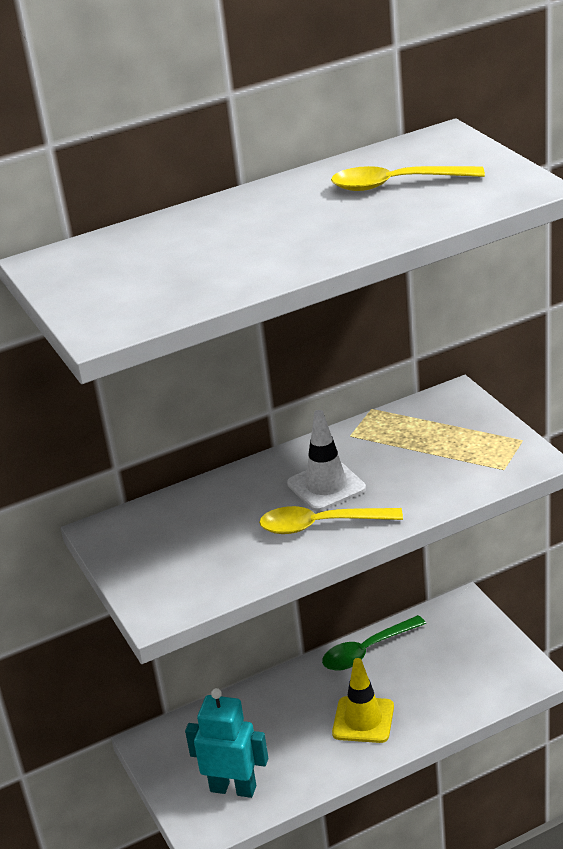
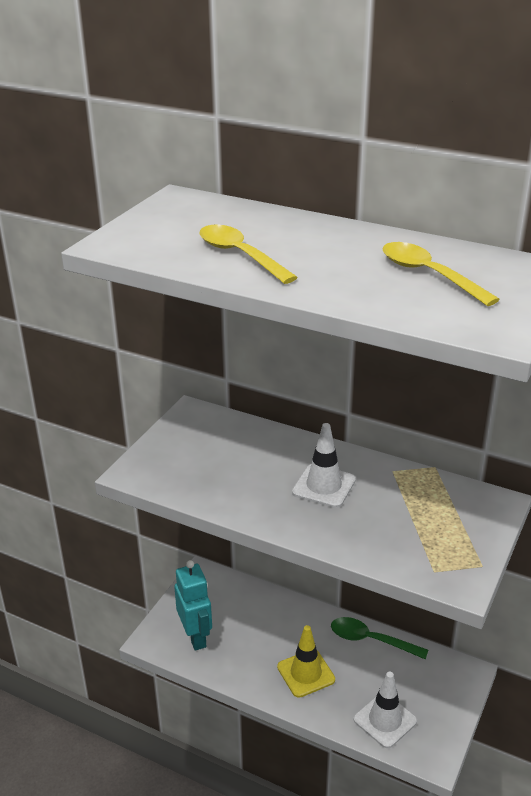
camera: 50 degrees right, 0 degrees up
(320, 525) = (278, 503): yellow spoon -> yellow spoon (240, 255)
(467, 689) = (385, 720): none -> white traffic cone

